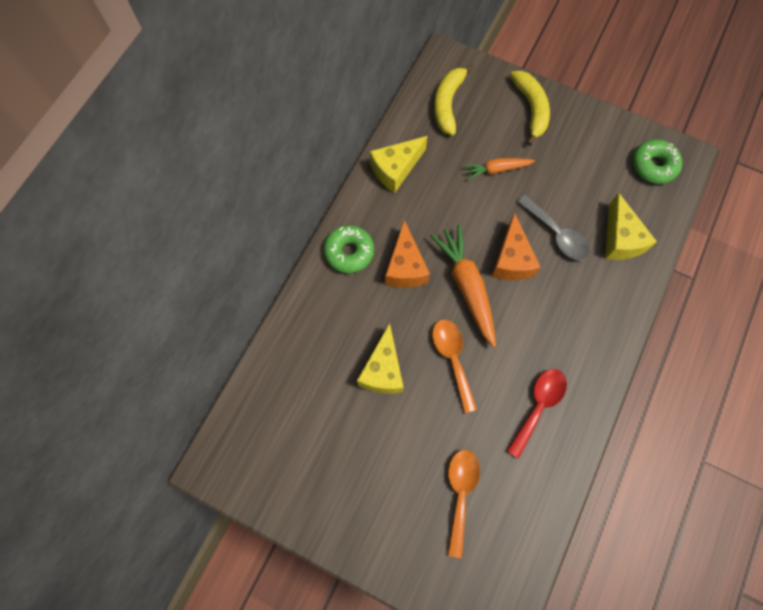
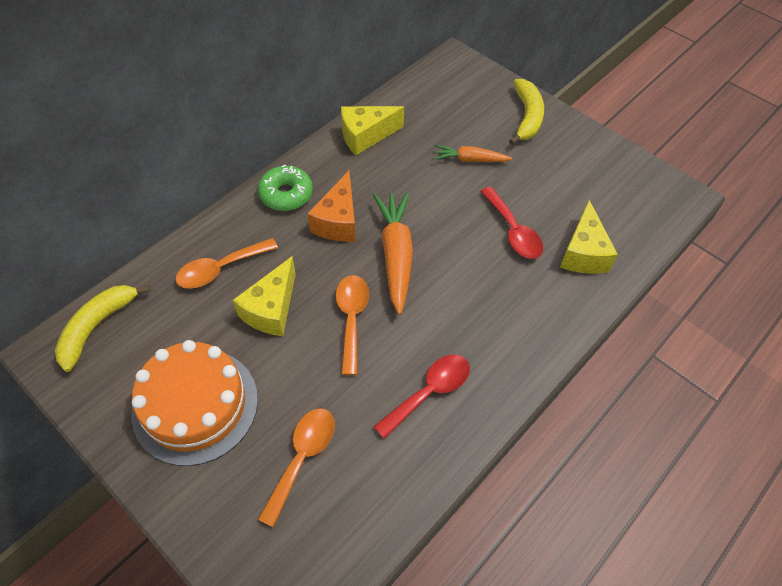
camera: 15 degrees right, 15 degrees down
(323, 344) = (220, 269): none -> orange spoon
(357, 476) = (195, 405): none -> orange cake
(448, 103) = (442, 94): yellow banana -> yellow banana (97, 327)
(511, 260) = (454, 242): orange cheese -> none
(556, 234) = (513, 231): grey spoon -> red spoon
(653, 166) = (643, 195): green donut -> none

